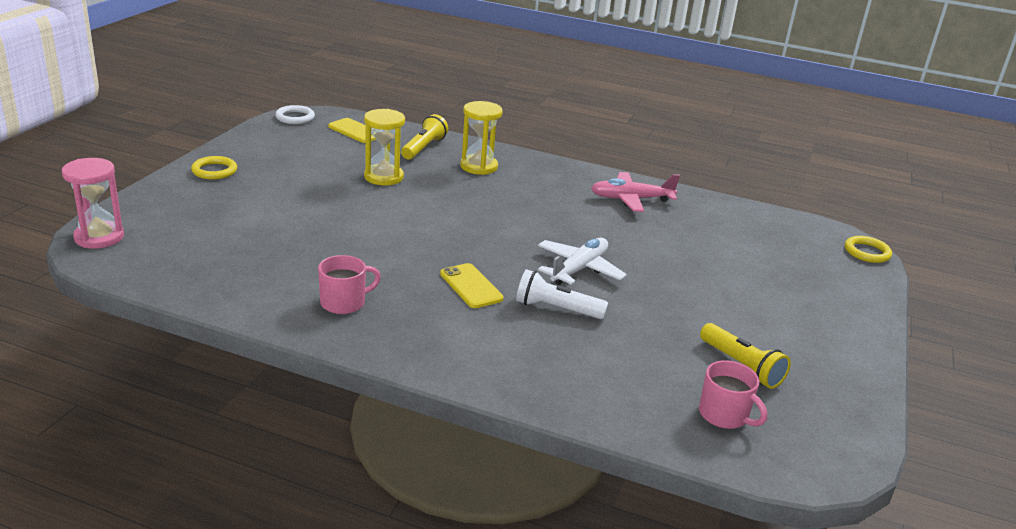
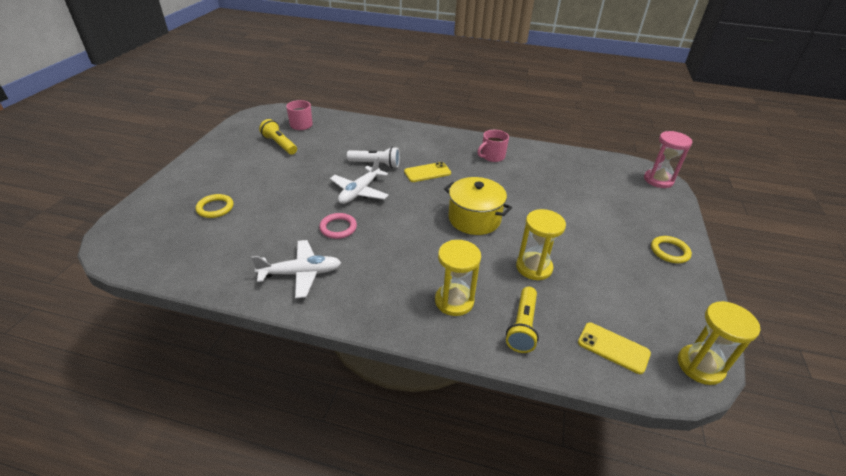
camera: 175 degrees right, 10 degrees up
(295, 117) = (700, 366): white ring -> yellow hourglass
(426, 222) = (474, 219): none -> yellow pot
(471, 286) = (427, 172): yellow phone -> yellow phone turned 75 degrees counterclockwise
(601, 231) = (338, 228): none -> pink ring
(631, 199) = (301, 273): pink plane -> white plane
(867, 252) = (110, 235): yellow ring -> yellow ring (215, 208)

